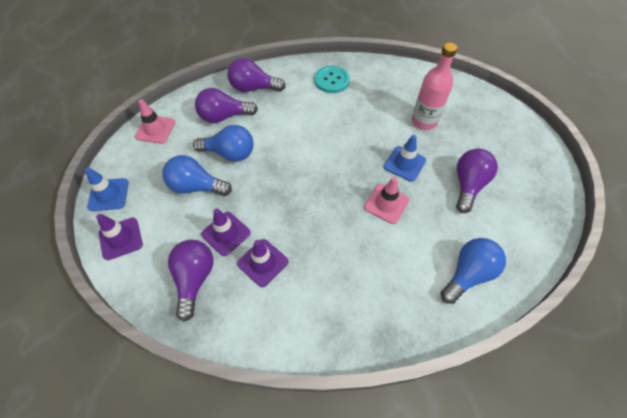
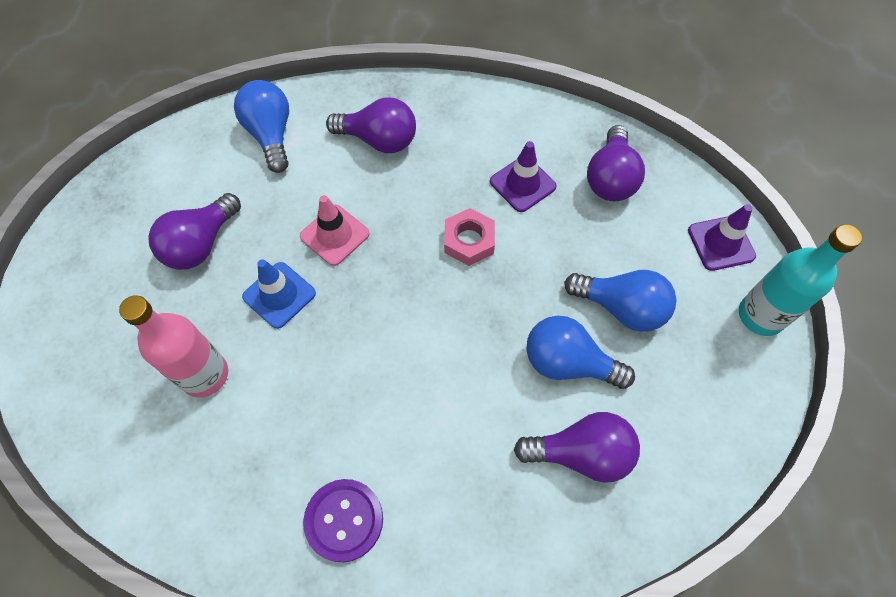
camera: 170 degrees left, 5 degrees up
(108, 194) = (760, 316): blue traffic cone -> turquoise bottle
(155, 129) = (713, 442): pink traffic cone -> none
(226, 233) = (572, 228): purple traffic cone -> none
(253, 88) = (518, 527): purple light bulb -> purple light bulb (379, 140)
(296, 213) = (469, 241): none -> pink nut
(332, 80) = (344, 520): turquoise button -> purple button
(468, 274) = (271, 135): blue light bulb -> blue light bulb turned 105 degrees clockwise

